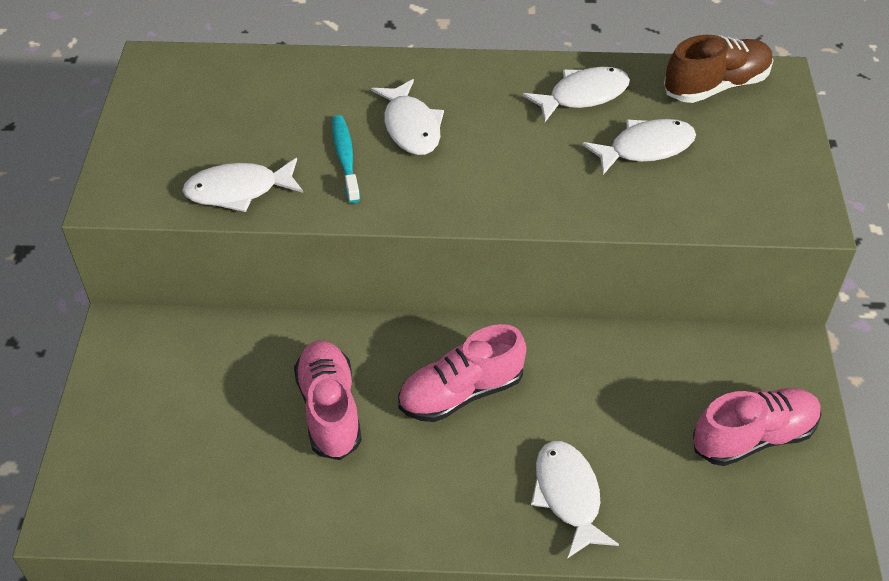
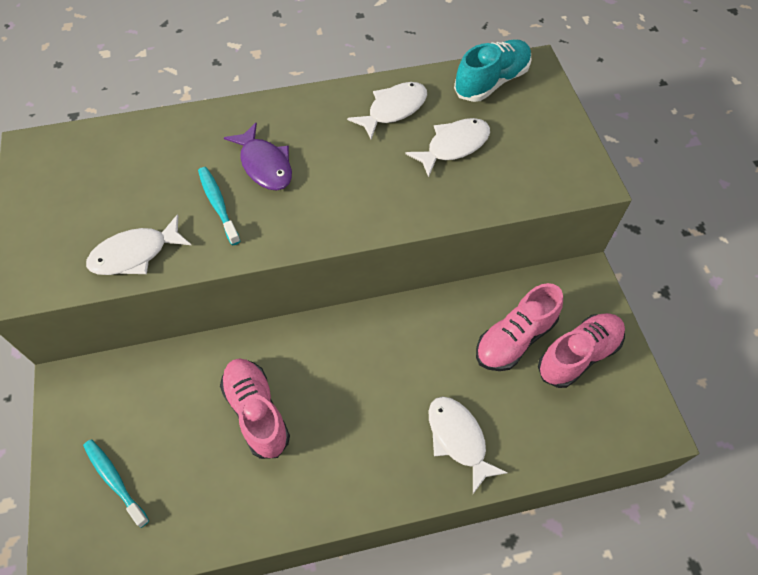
camera: 15 degrees left, 10 degrees up
(146, 443) = (115, 480): none -> turquoise toothbrush
(411, 127) = (265, 165): white fish -> purple fish
(461, 393) = (355, 372): pink shoe -> pink shoe (515, 338)
(716, 86) = (491, 82): brown shoe -> turquoise shoe

